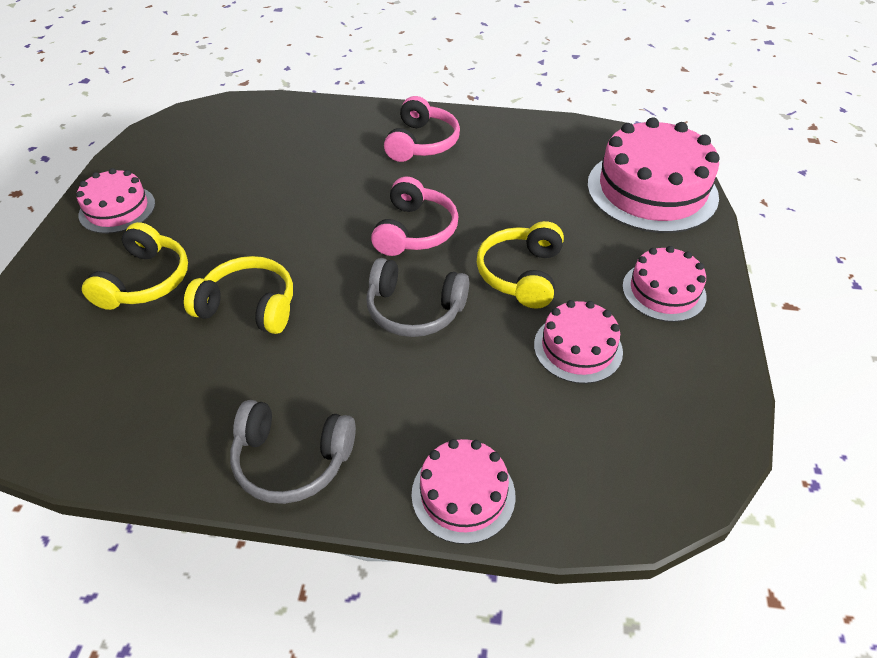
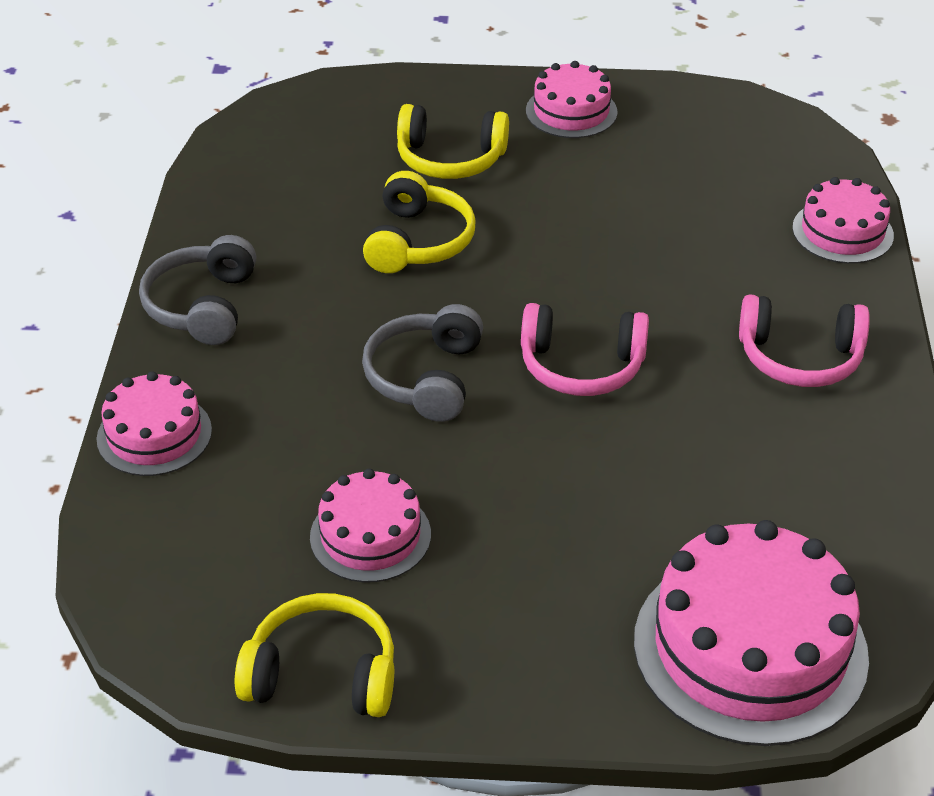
camera: 85 degrees right, 5 degrees down
(521, 274) = (507, 478): yellow headphones -> yellow headphones (322, 674)
(663, 291) = (493, 640): pink cake -> pink cake (842, 232)

